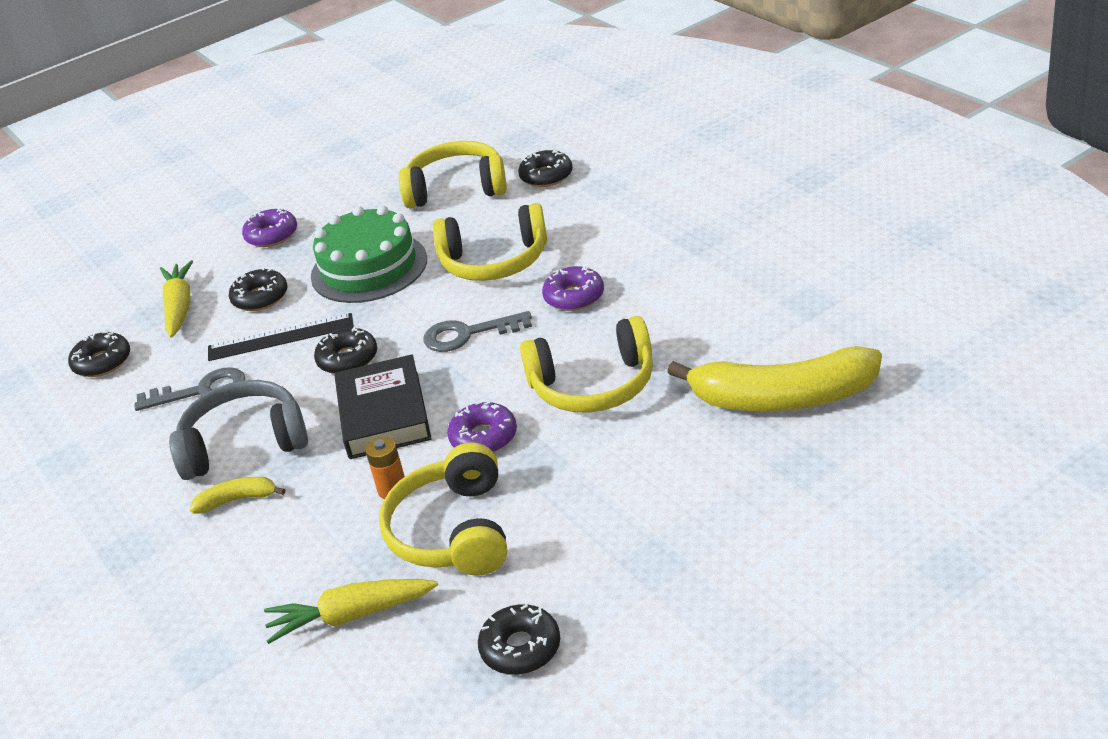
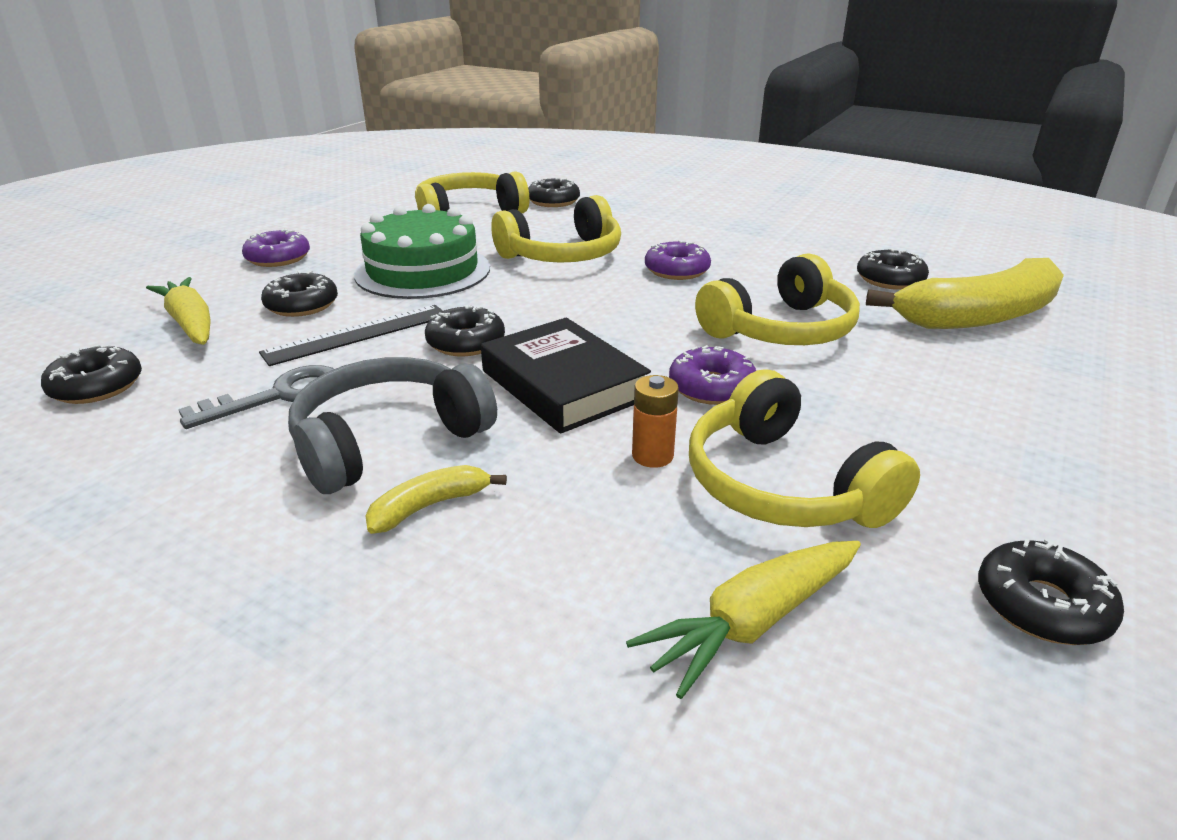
camera: 30 degrees left, 5 degrees down
(468, 334) = (593, 307): grey key -> none
(754, 337) = (890, 279): none -> black donut

